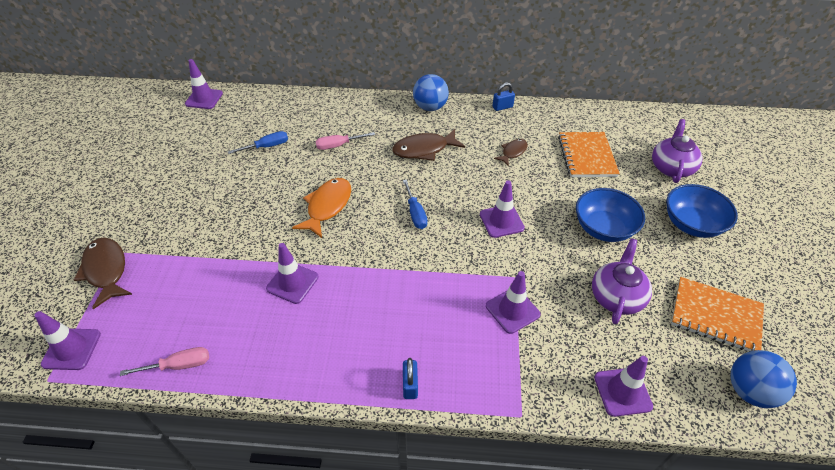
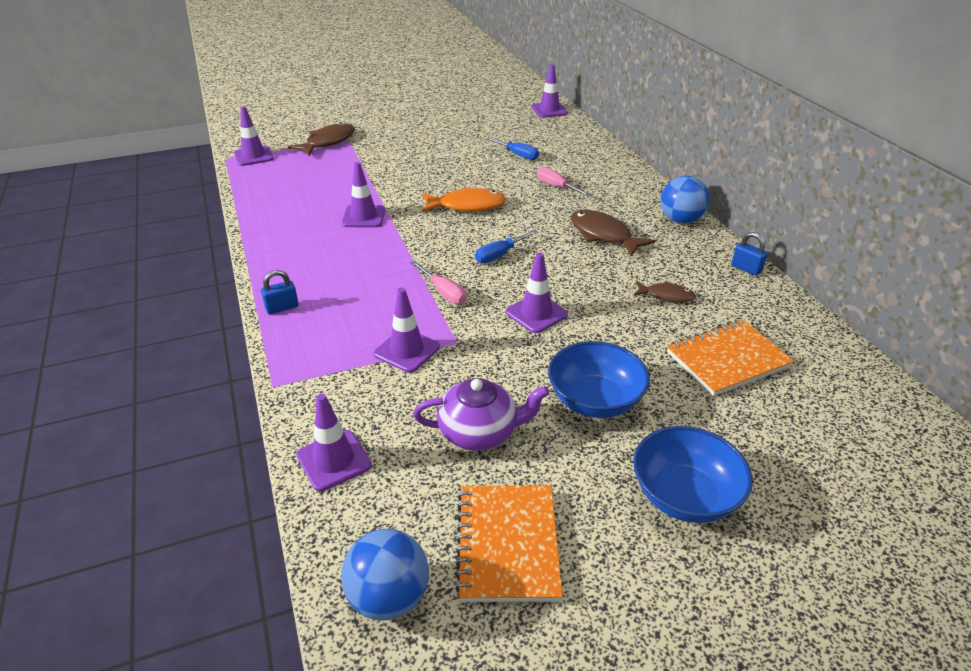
camera: 65 degrees right, 10 degrees down
(178, 365) = (256, 197): pink screwdriver -> pink screwdriver (443, 292)
(671, 167) = (799, 455): purple teapot -> none

